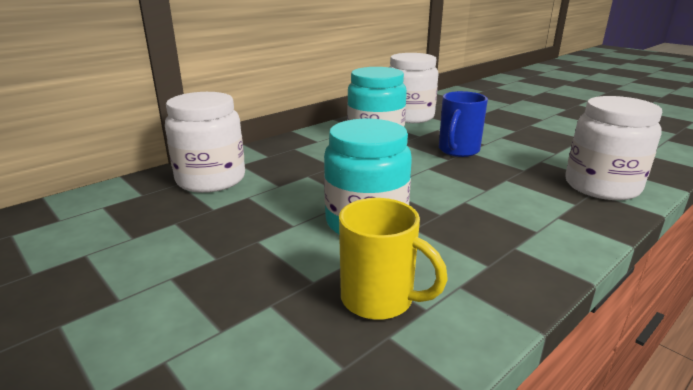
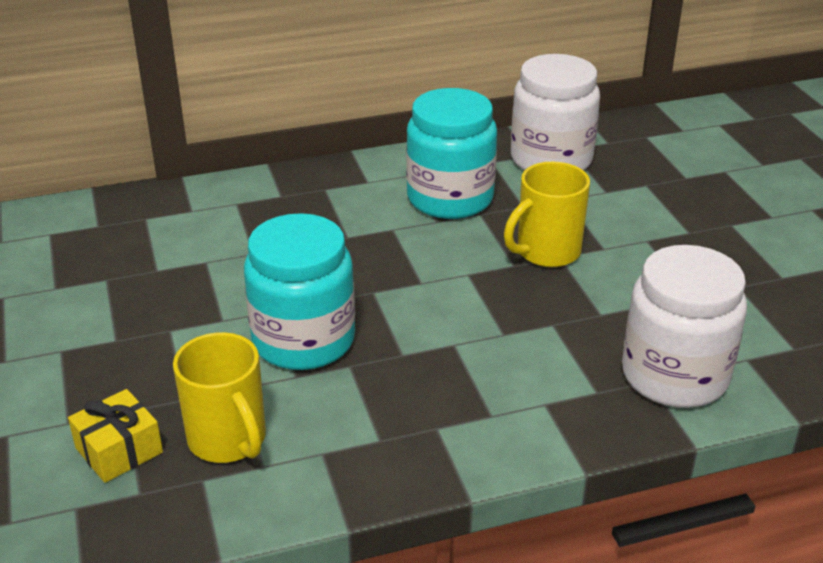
camera: 25 degrees right, 10 degrees up
(211, 179) = (184, 221): white jar -> none
(291, 337) = (119, 450): none -> yellow gift
(458, 151) = (546, 252): blue mug -> yellow mug

